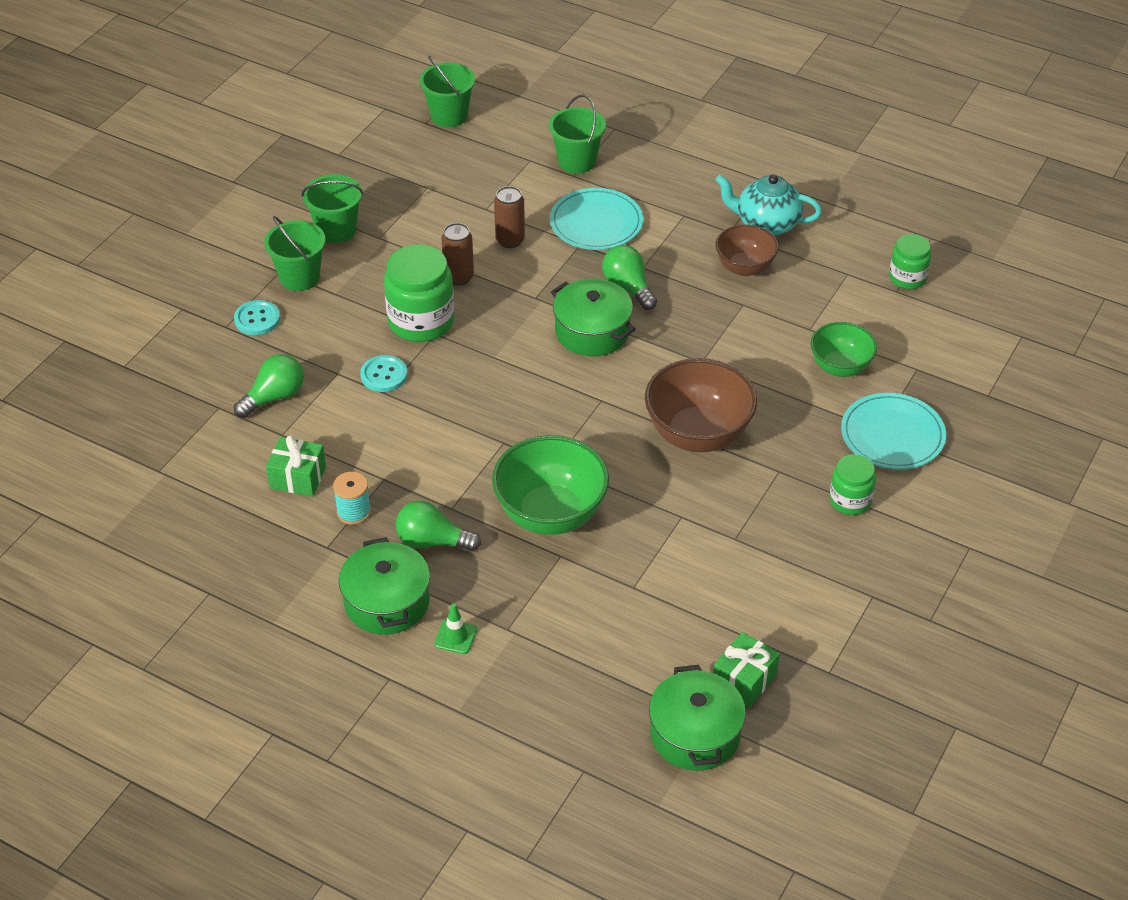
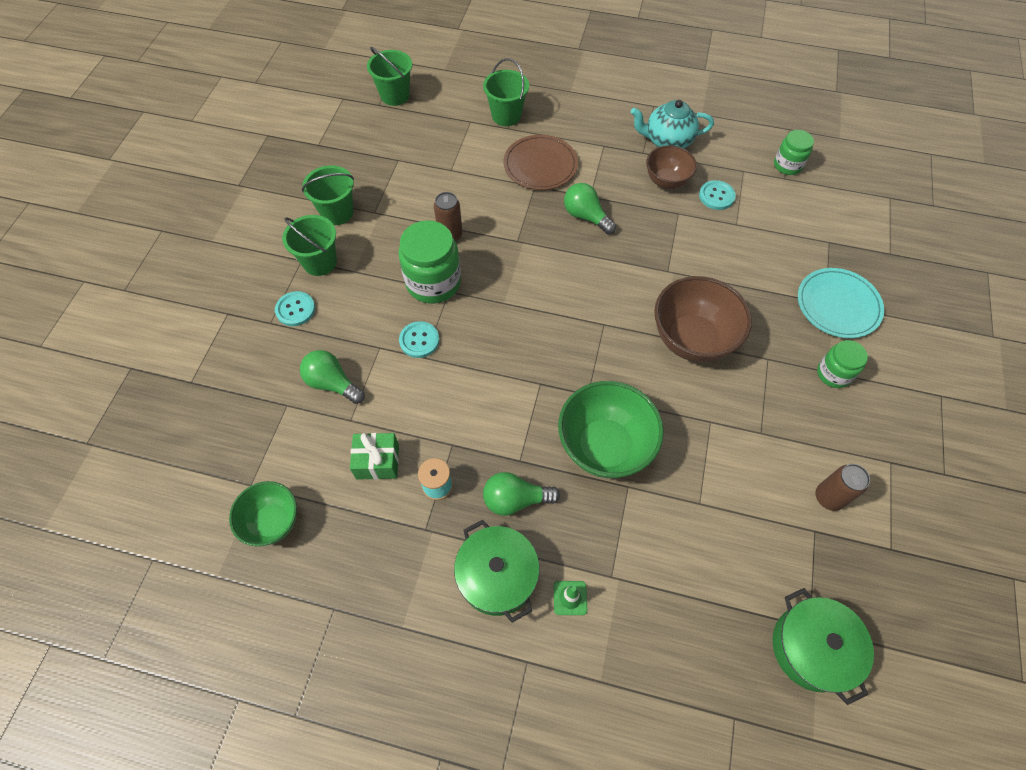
camera: 15 degrees left, 15 degrees up
(274, 397) = (332, 383): green light bulb -> green light bulb turned 90 degrees counterclockwise
(510, 240) = (479, 193): brown can -> brown can (828, 497)
(592, 331) = (573, 262): green pot -> none
(596, 223) = (540, 165): turquoise plate -> brown plate
(744, 680) = (828, 577): green gift -> none
(799, 295) = (716, 196): none -> turquoise button
(840, 367) = (773, 253): green bowl -> green bowl (273, 522)

